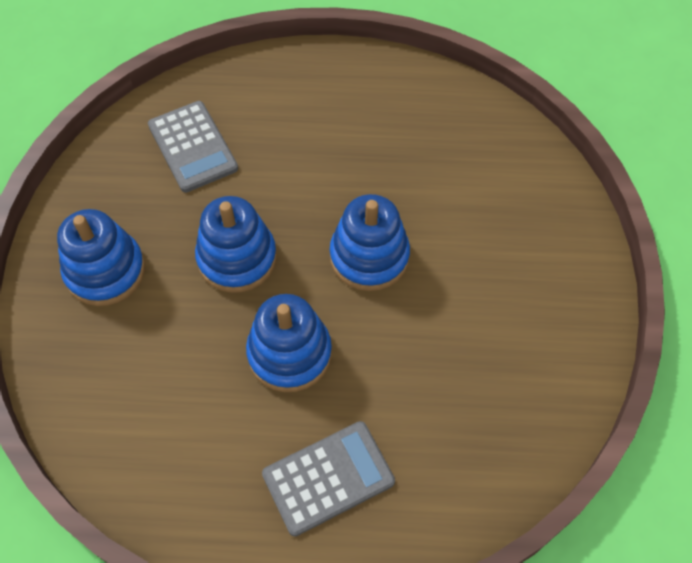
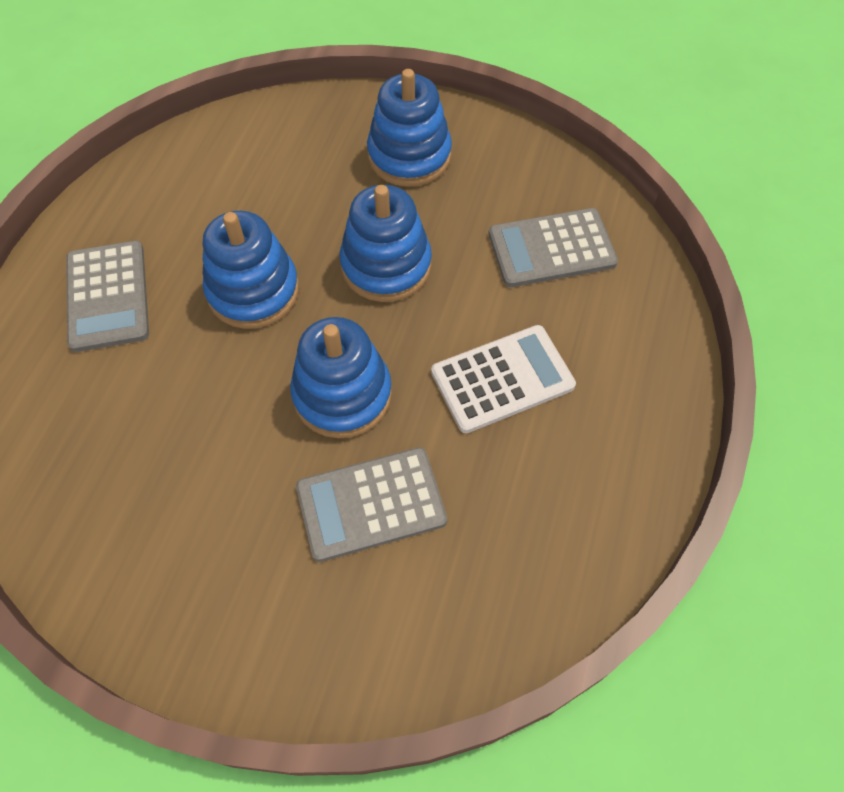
camera: 105 degrees right, 0 degrees up
(323, 157) = (502, 379): none -> white calculator
(450, 215) = (371, 504): none -> grey calculator

